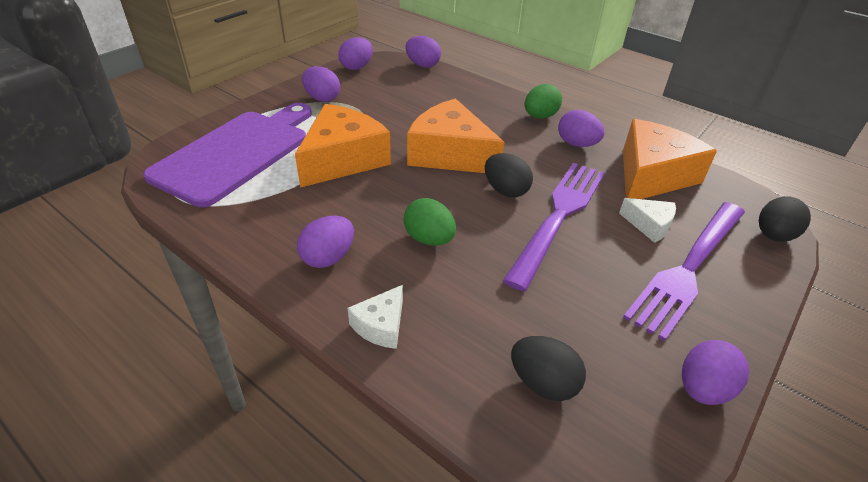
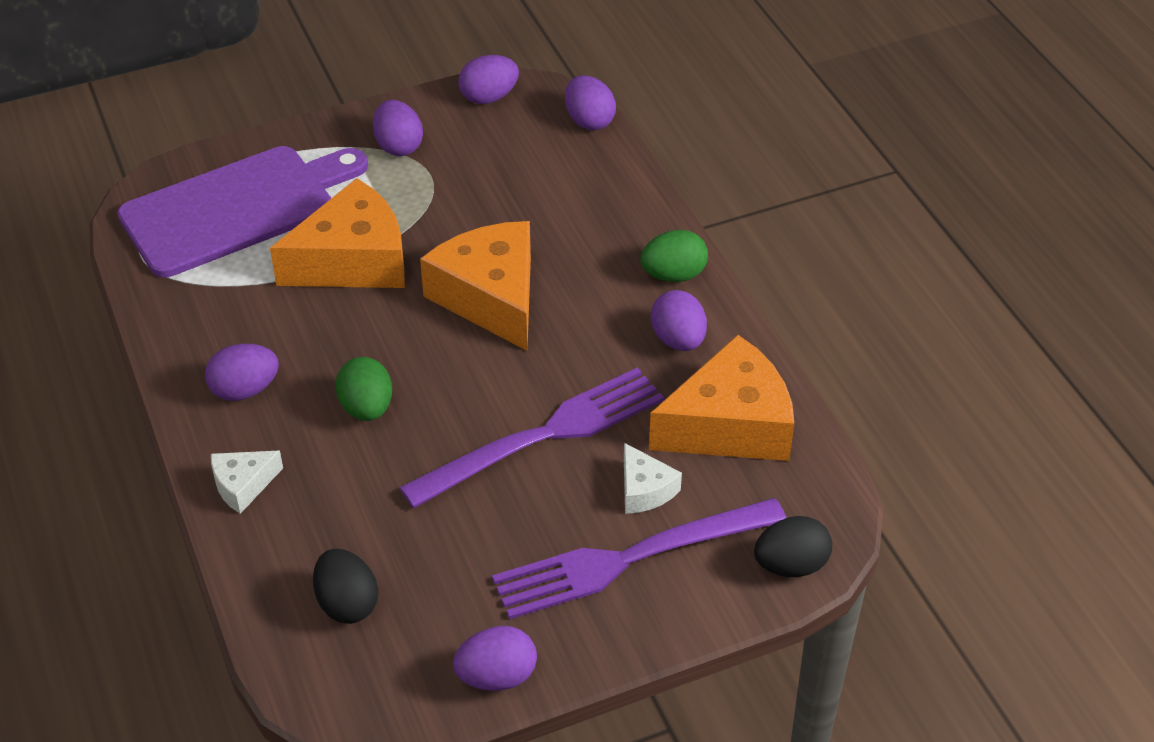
camera: 30 degrees right, 5 degrees up
(505, 191) = (512, 377): black egg -> none

